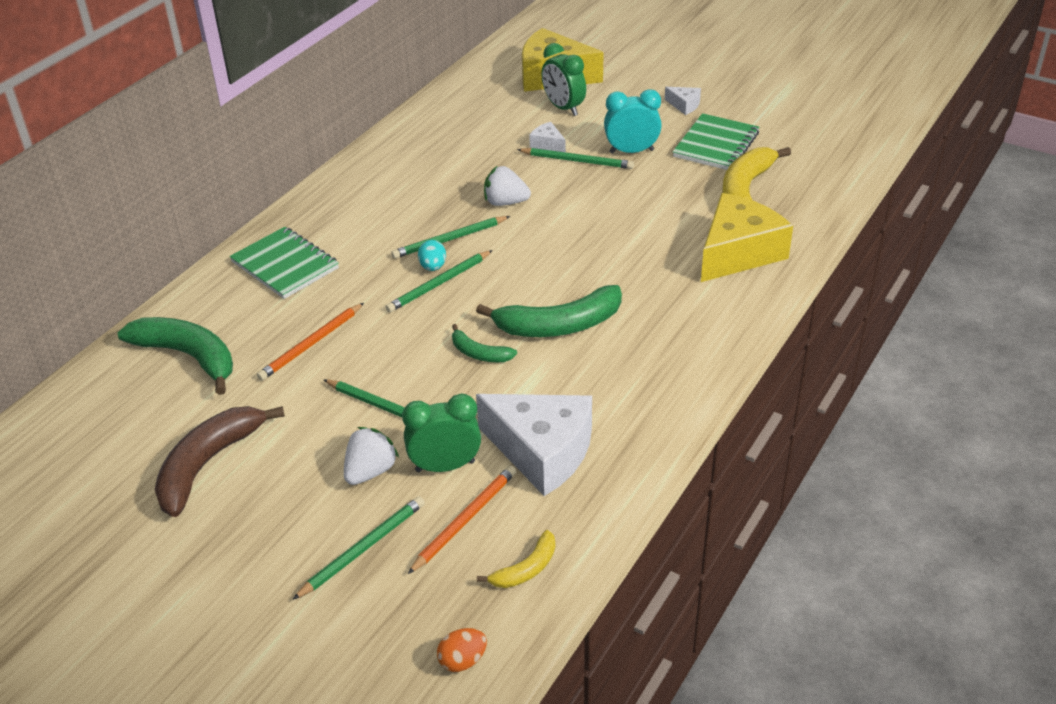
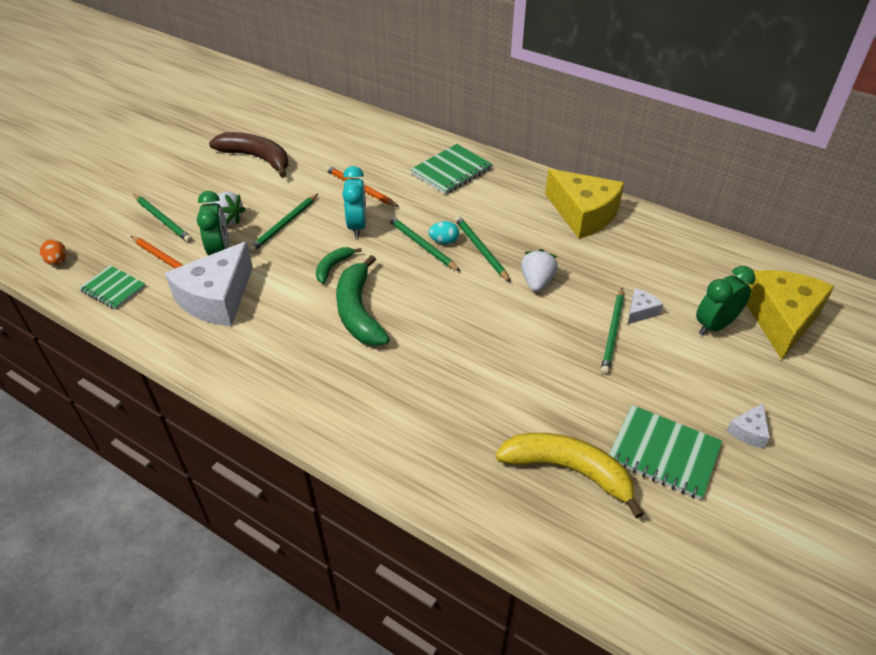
camera: 90 degrees right, 5 degrees up
(188, 356) = (357, 141): green banana -> none
(526, 569) = (113, 289): yellow banana -> green notebook
(631, 151) = (637, 376): turquoise clock -> turquoise clock (357, 226)
(738, 253) = (452, 449): yellow cheese -> yellow cheese (583, 214)

